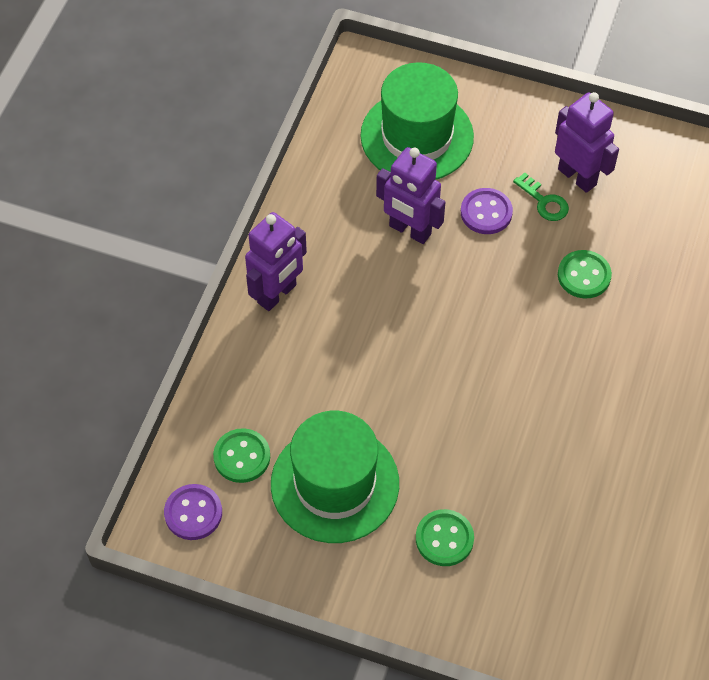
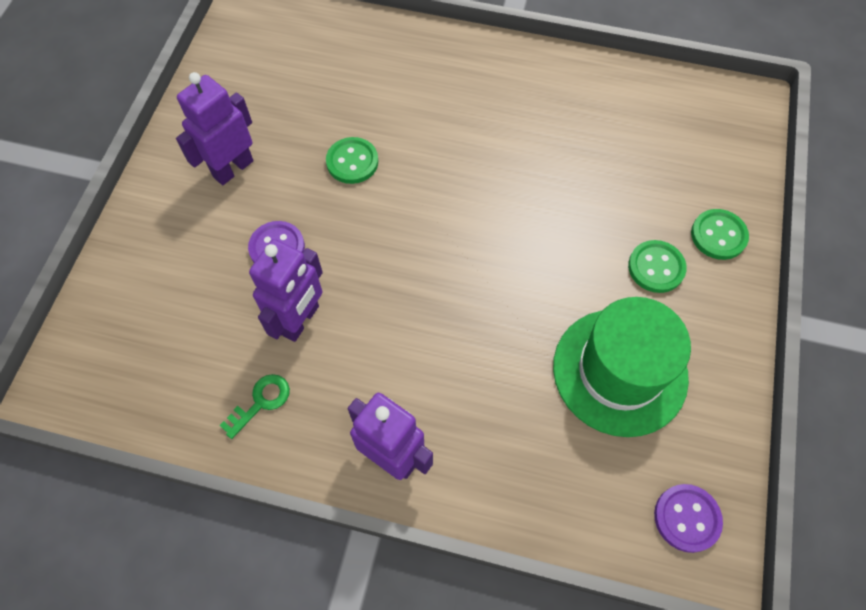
camera: 95 degrees left, 5 degrees up
(242, 457) = (607, 472): green button -> green button (718, 235)
(417, 136) = (170, 321): green hat -> none
(544, 201) = (263, 196): green key -> green key (261, 402)

